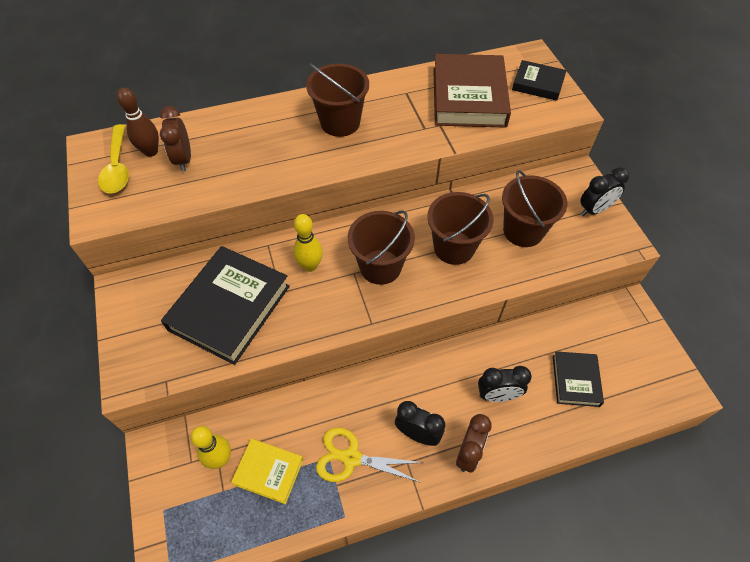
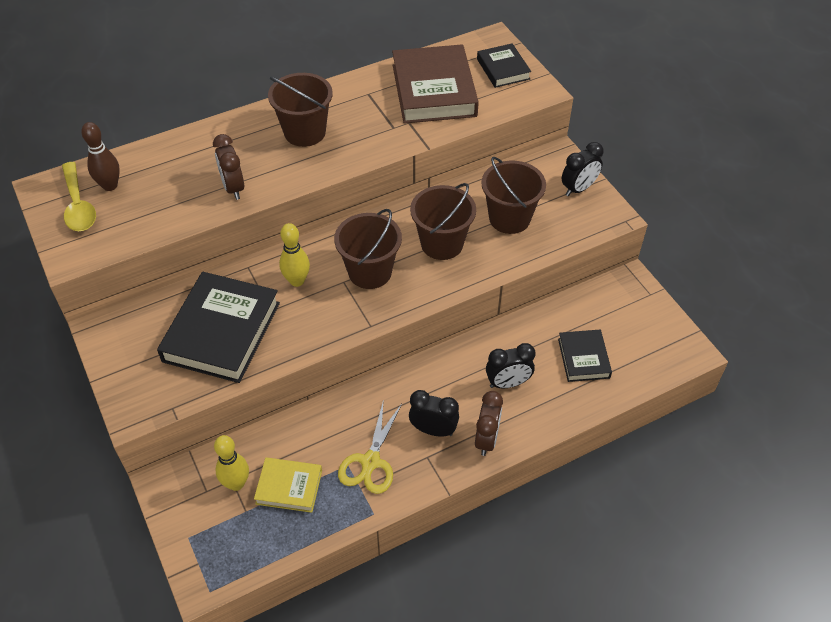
camera: 10 degrees left, 5 degrees down
(183, 159) = (147, 189): brown clock -> brown clock (233, 188)
(351, 458) = (370, 461): yellow scissors -> yellow scissors turned 75 degrees counterclockwise
(538, 84) = (503, 69): black book -> black book turned 60 degrees clockwise

